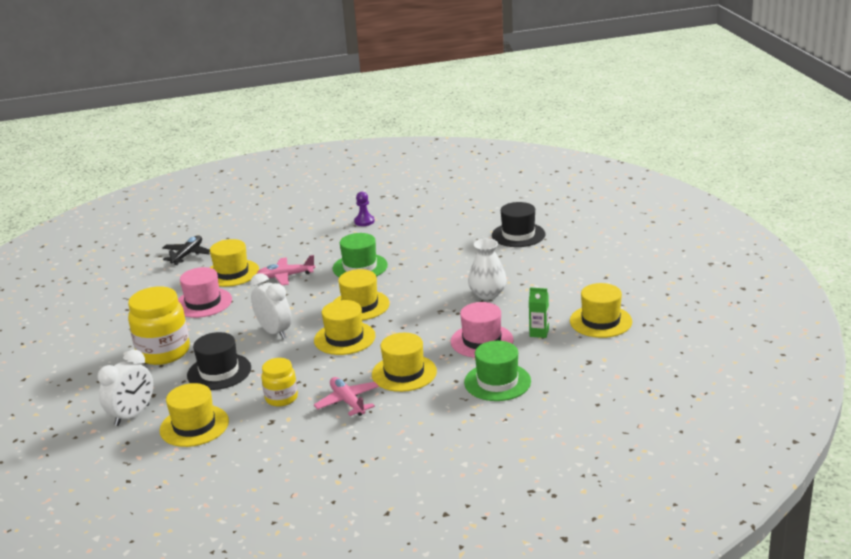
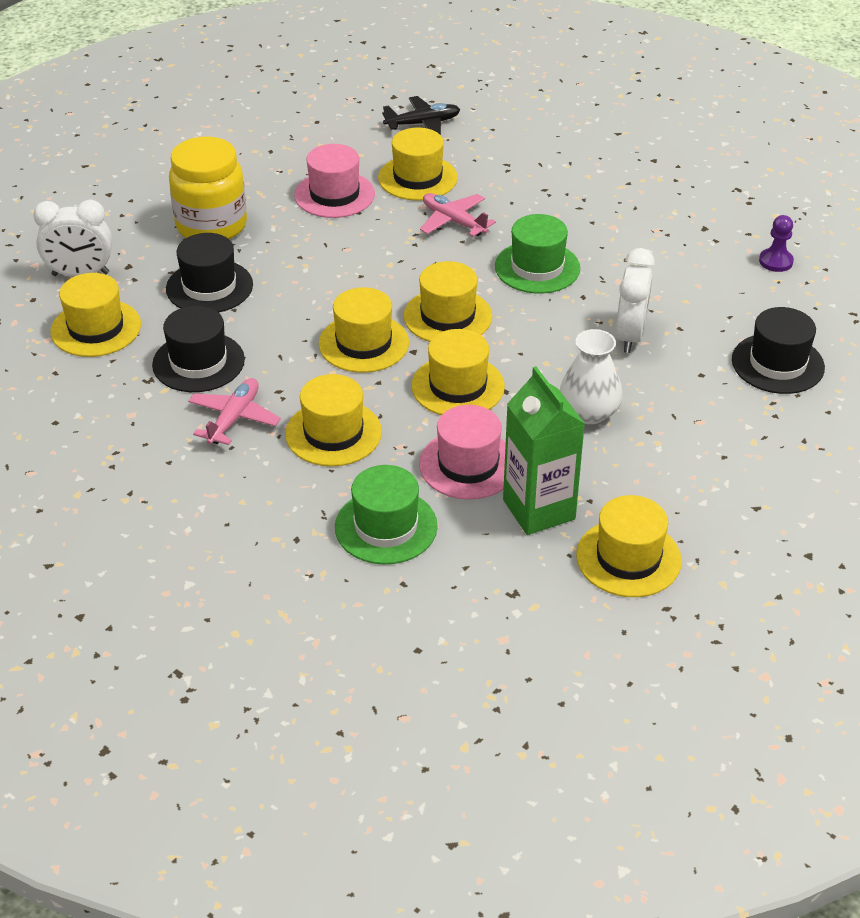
camera: 50 degrees right, 15 degrees up
(274, 332) = (325, 281): white clock -> white clock (630, 336)
(281, 398) = (198, 362): yellow jar -> black hat
(364, 221) = (653, 210): purple pawn -> purple pawn (775, 261)
(419, 322) = (458, 386): none -> yellow hat
(539, 333) = (539, 509): green carton -> green carton, size x1.98

